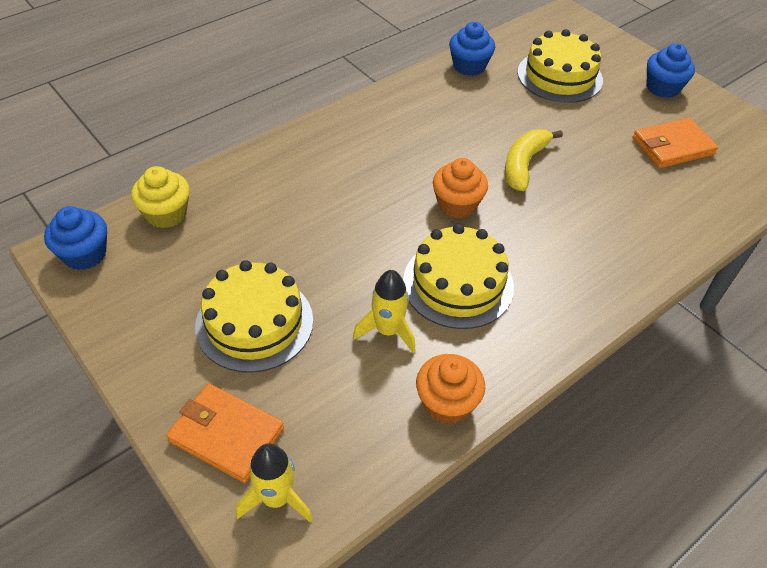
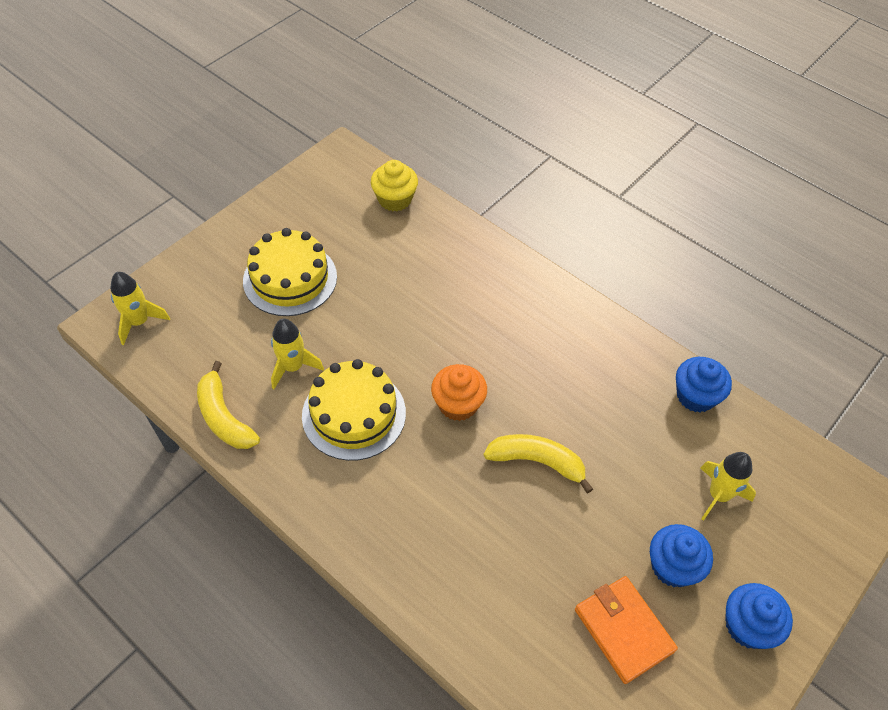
camera: 80 degrees right, 5 degrees up
(85, 254) = (342, 165): blue cupcake -> blue cupcake (673, 566)
(226, 434) = (189, 284): orange wallet -> none
(447, 403) = (224, 417): orange cupcake -> yellow banana
(559, 76) = (718, 495): yellow cake -> yellow rocket

